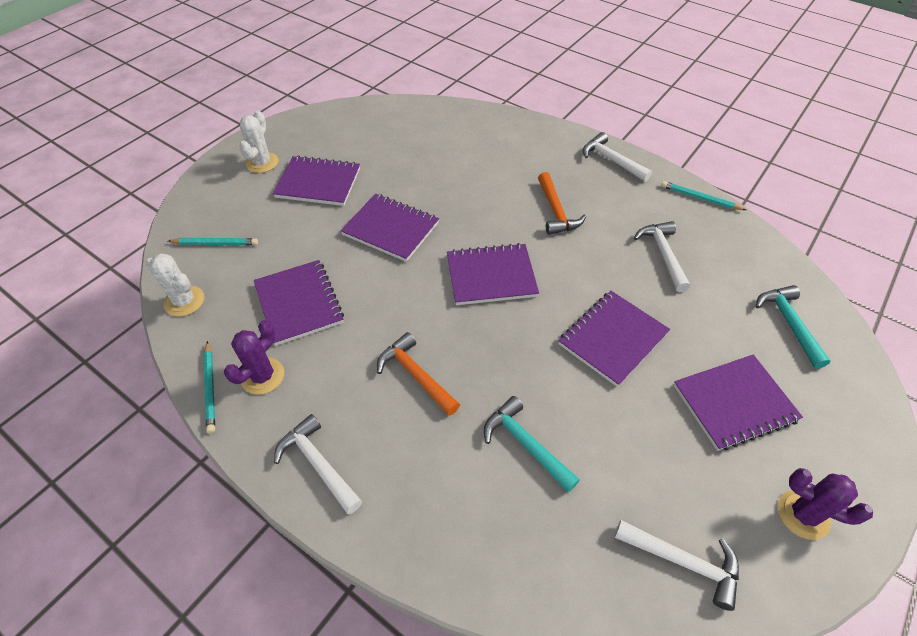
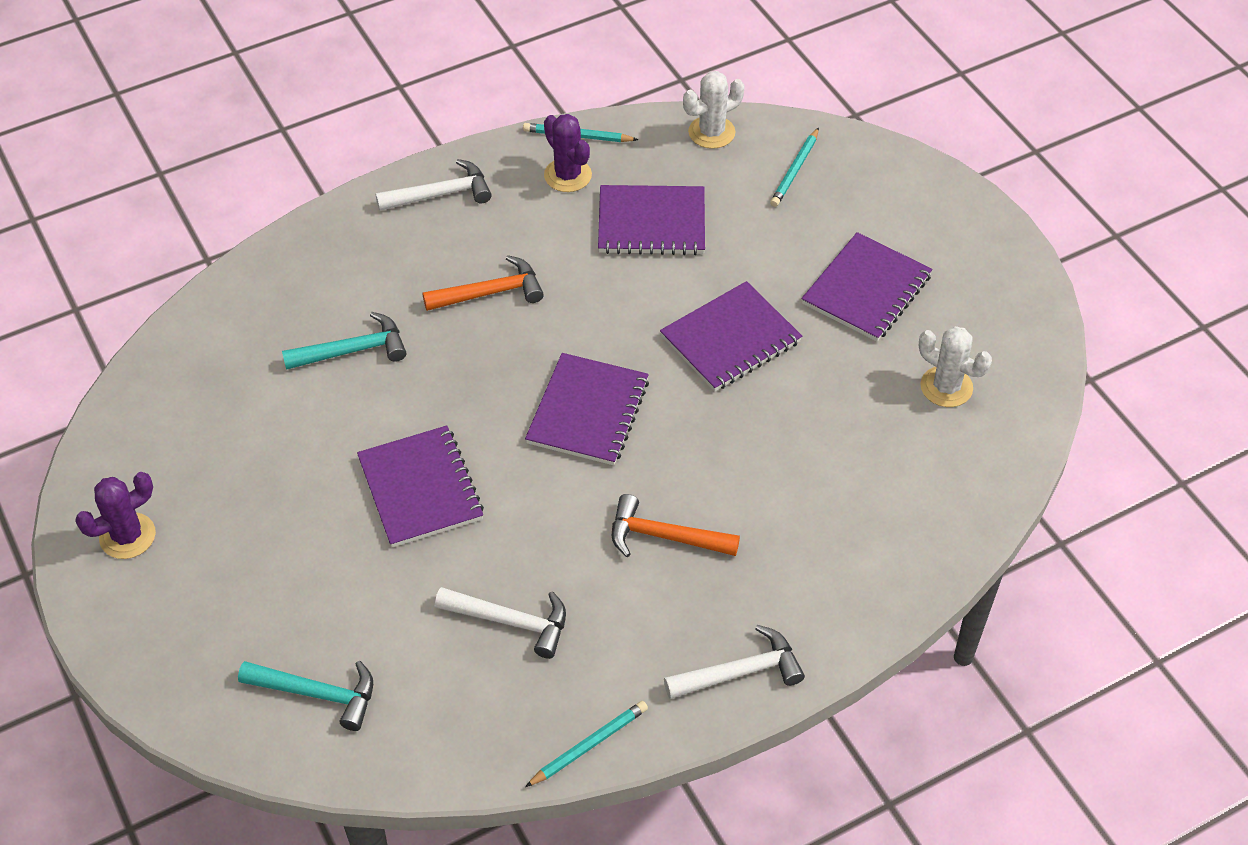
camera: 115 degrees right, 0 degrees up
(262, 163) = (942, 241): white cactus -> white cactus (946, 387)
(683, 561) = (166, 414): white hammer -> none
(734, 403) = (267, 557): purple notebook -> none

